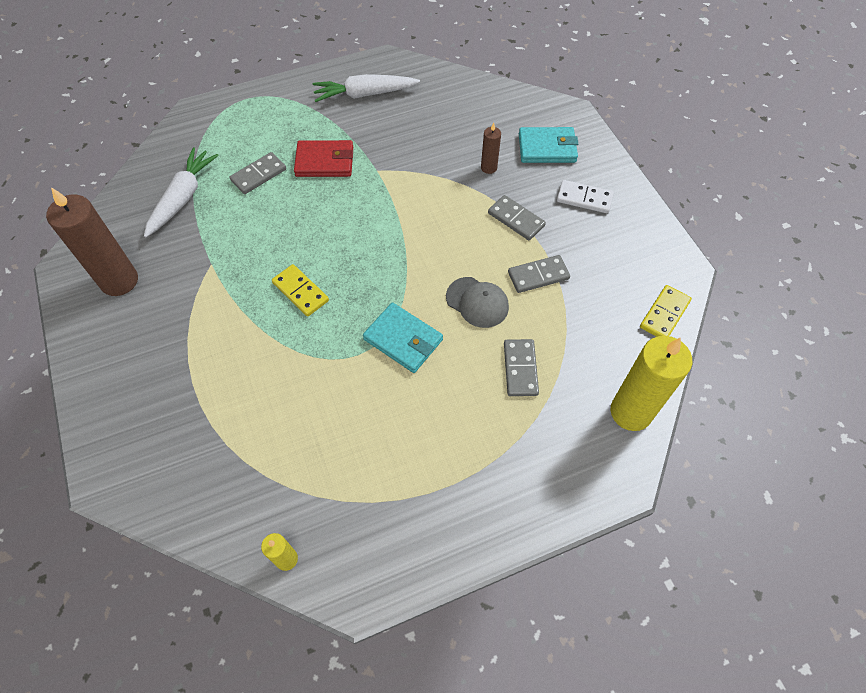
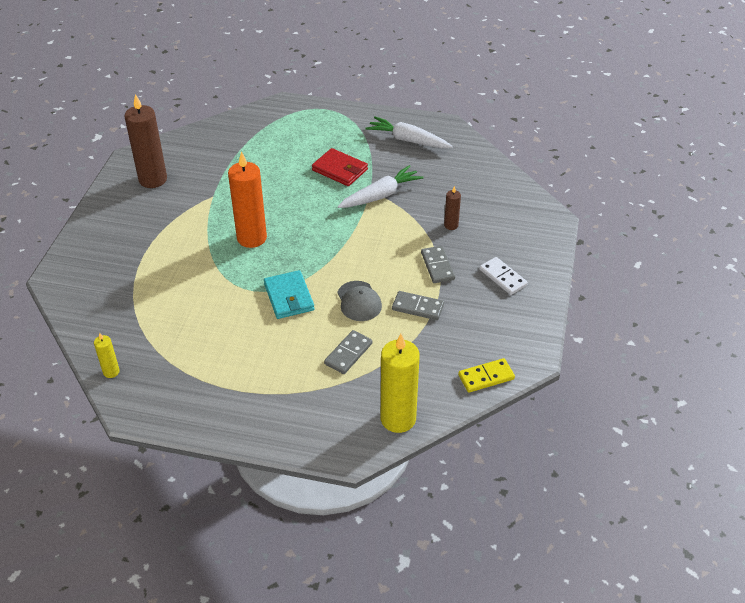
camera: 35 degrees right, 15 degrees down
(183, 198) = (231, 150): white carrot -> white carrot (380, 195)
(258, 175) = (289, 158): grey domino -> none
(300, 292) = (252, 238): yellow domino -> orange candle
(547, 148) = (508, 233): turquoise wallet -> none

